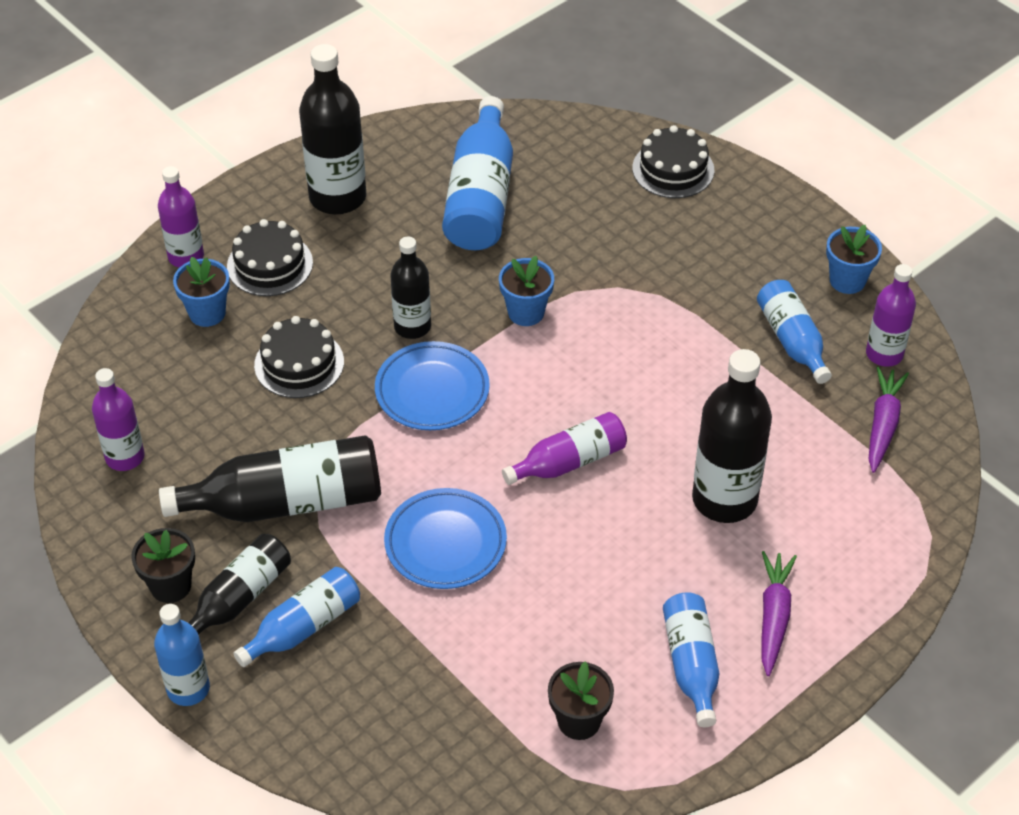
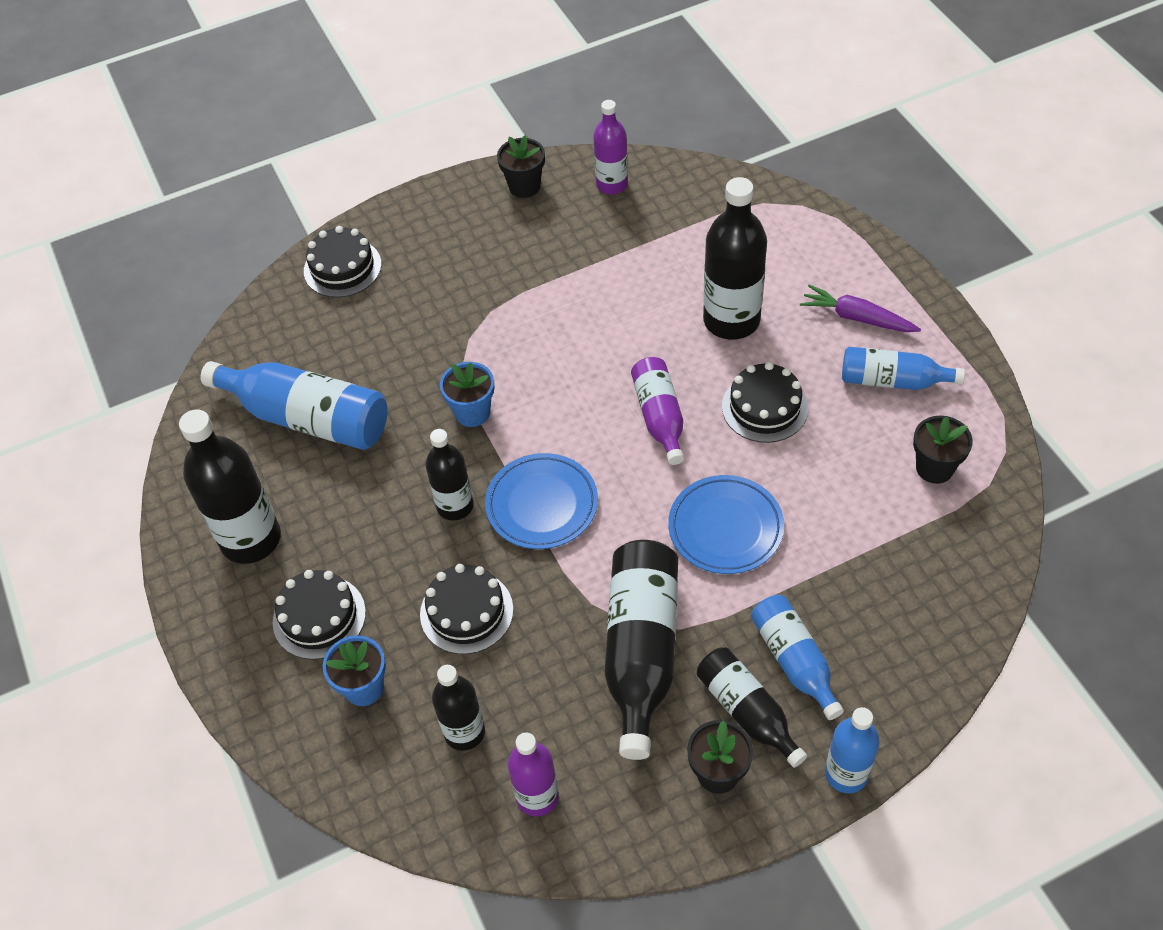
camera: 70 degrees left, 5 degrees up
(177, 392) = (464, 732): none -> black bottle
(186, 257) = (272, 697): purple bottle -> none
(612, 550) = (764, 407): none -> black cake
(792, 340) = (576, 237): blue bottle -> none
(847, 280) = (524, 186): blue flower pot -> black flower pot
(883, 425) = (684, 204): purple carrot -> none

